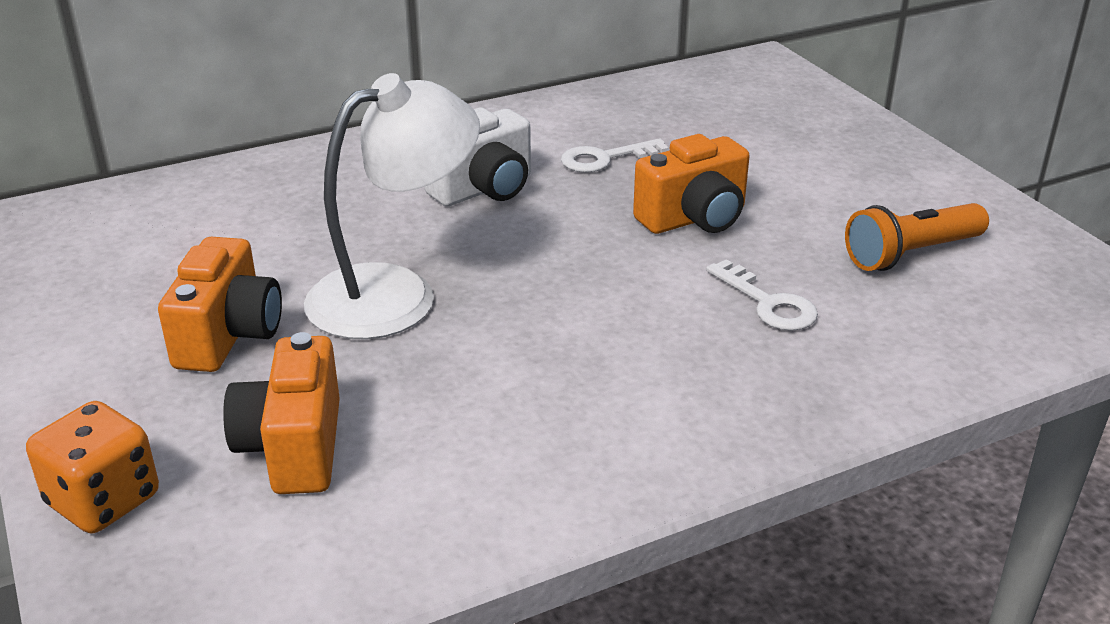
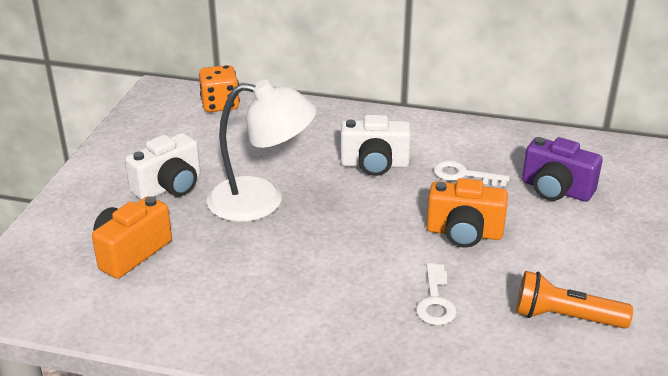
camera: 40 degrees right, 0 degrees up
(103, 500) = (43, 236): orange dice -> orange dice (220, 105)
(228, 336) = (169, 187): orange camera -> white camera
(722, 134) = (556, 190): none -> purple camera

